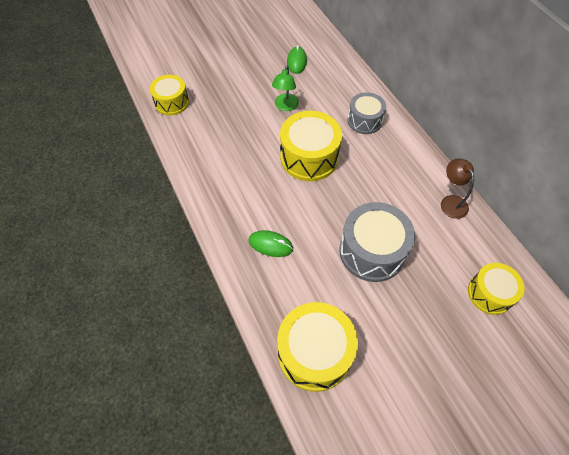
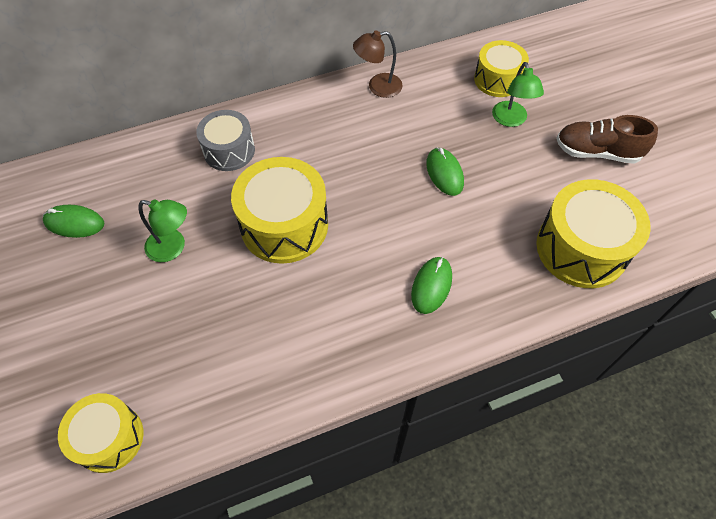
camera: 85 degrees left, 0 degrees up
(372, 251) = (444, 173): grey drum -> green mouse
(423, 378) = (597, 152): none -> brown shoe
(442, 303) = (511, 120): none -> green lamp

